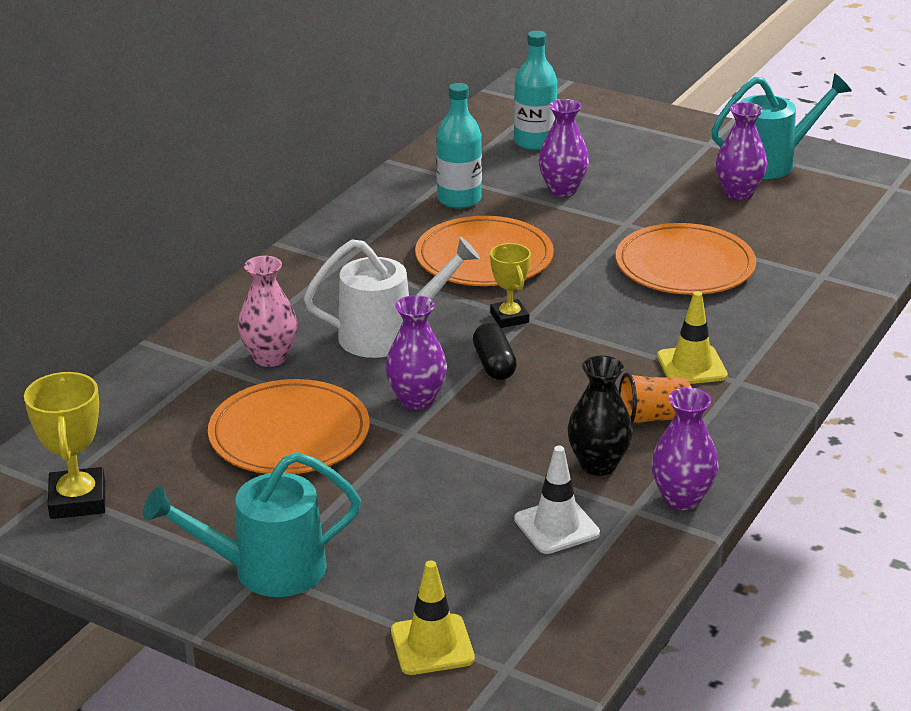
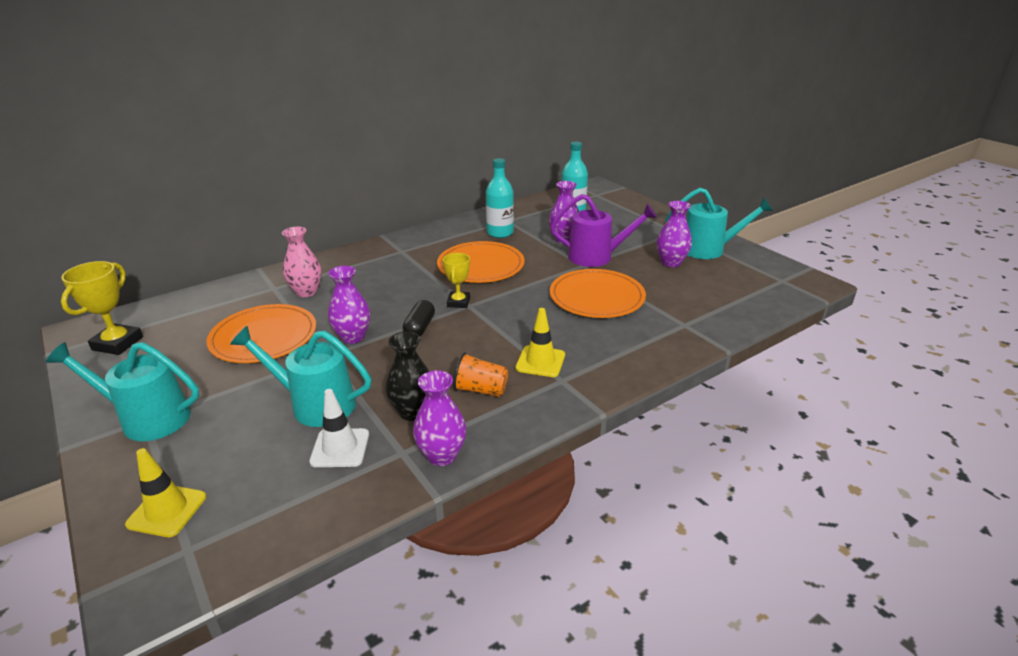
camera: 25 degrees right, 0 degrees up
(389, 335) = (381, 295): white watering can -> none
(467, 491) = (314, 404): none -> turquoise watering can
(634, 206) = (597, 257): none -> purple watering can

